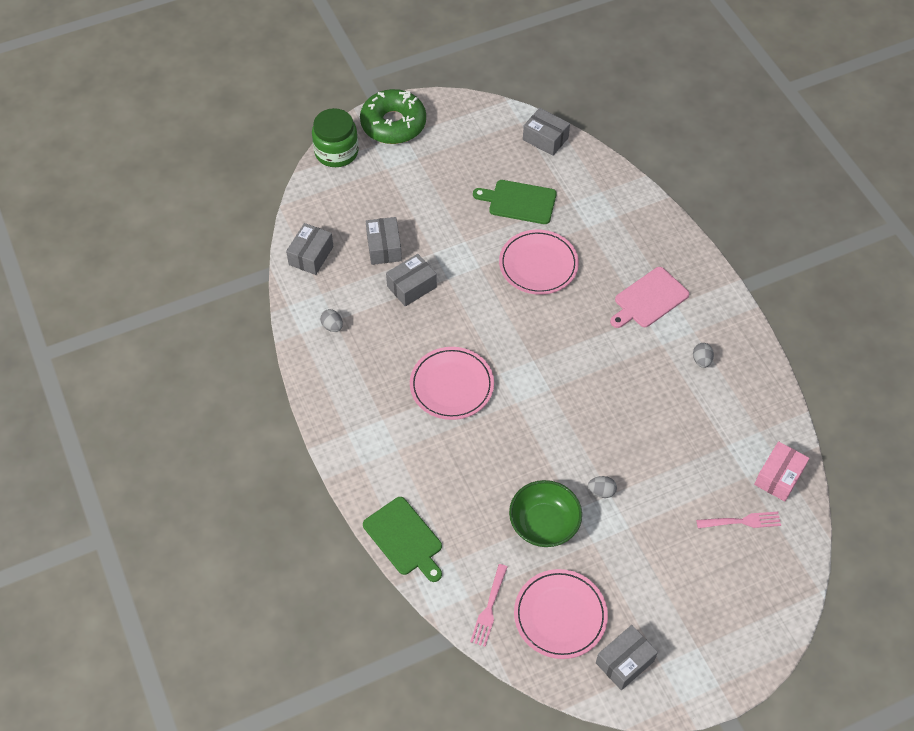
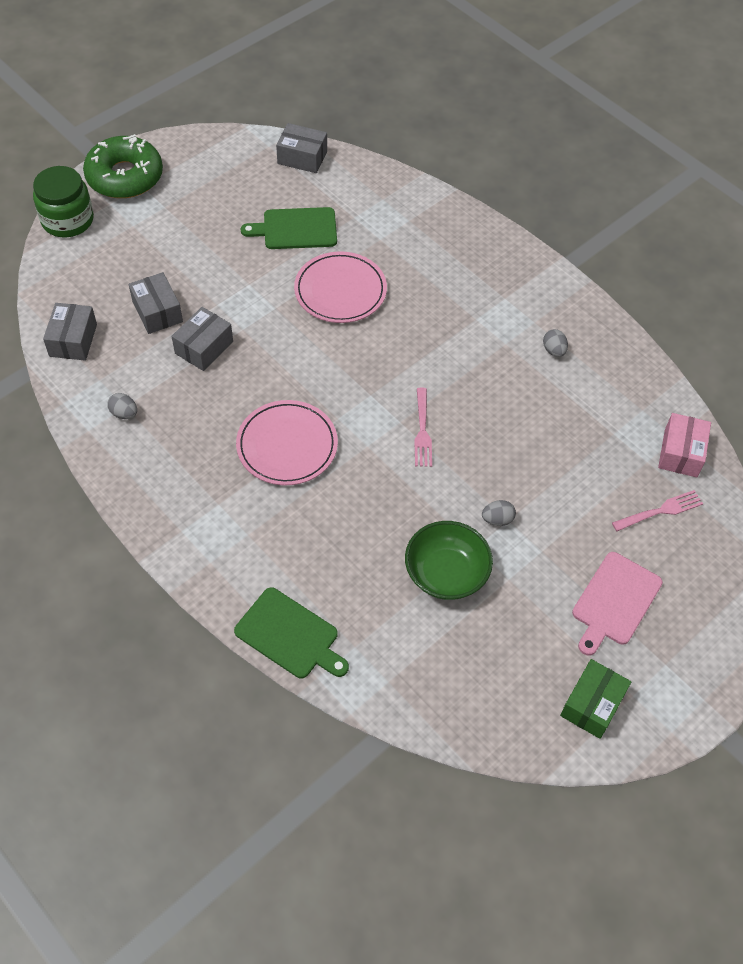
camera: 20 degrees left, 0 degrees up
(489, 607) = (416, 687): pink fork -> pink fork (422, 430)
(560, 615) = (501, 673): pink plate -> none
(624, 662) = (592, 704): grey box -> green box
(649, 299) = (474, 299): pink cutting board -> pink cutting board (615, 601)

